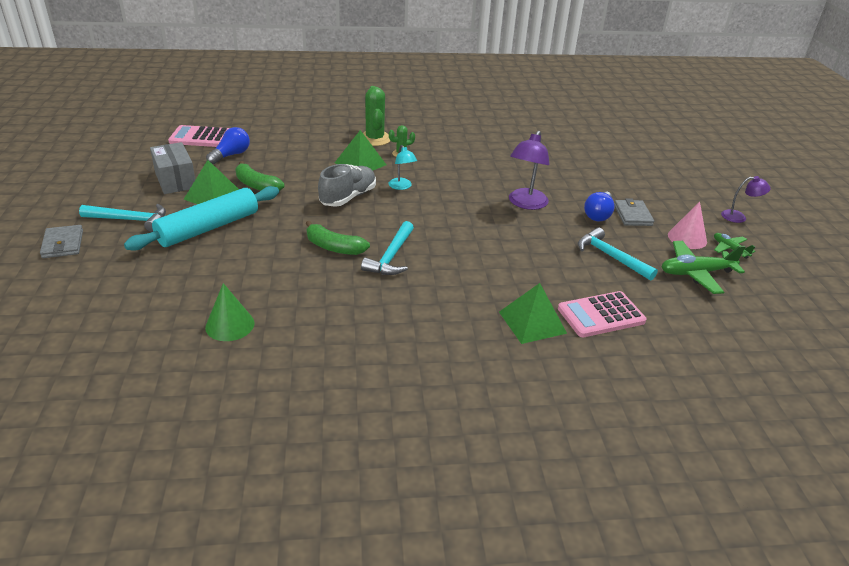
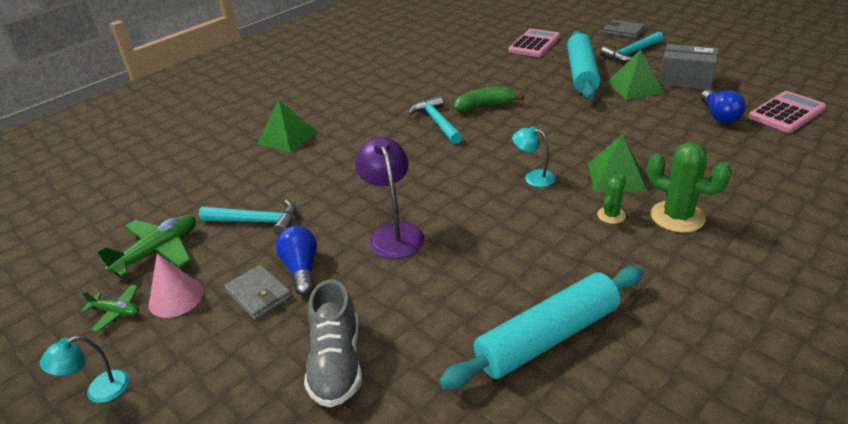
camera: 145 degrees right, 0 degrees up
(230, 325) = (459, 53): green cone -> none
(256, 185) = (633, 109): green banana -> none
(348, 197) = (552, 141): grey shoe -> grey shoe (336, 364)
(507, 140) = (547, 337): none -> turquoise rolling pin
(601, 315) = (237, 167): pink calculator -> pink calculator (534, 44)
(739, 217) = (99, 391): purple lamp -> turquoise lamp

